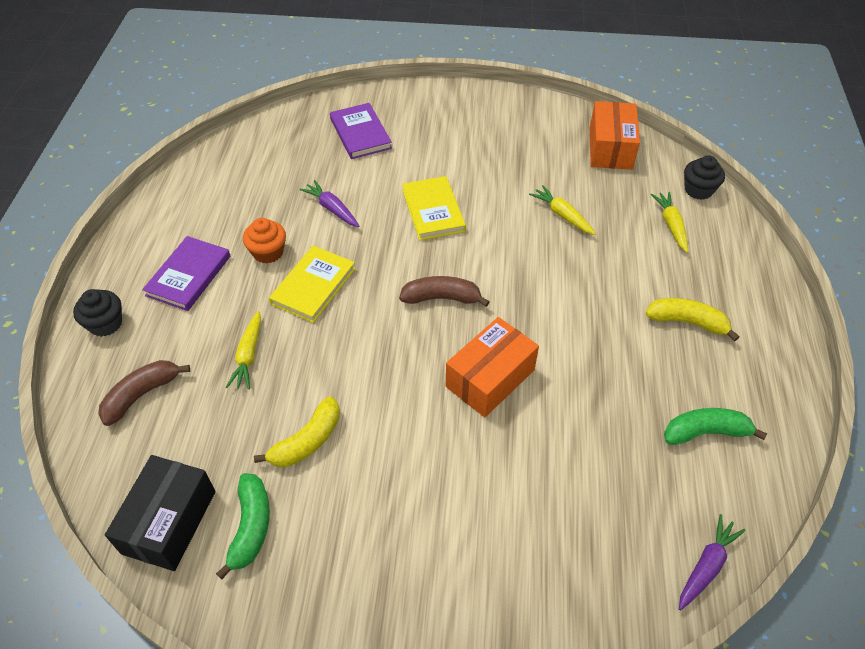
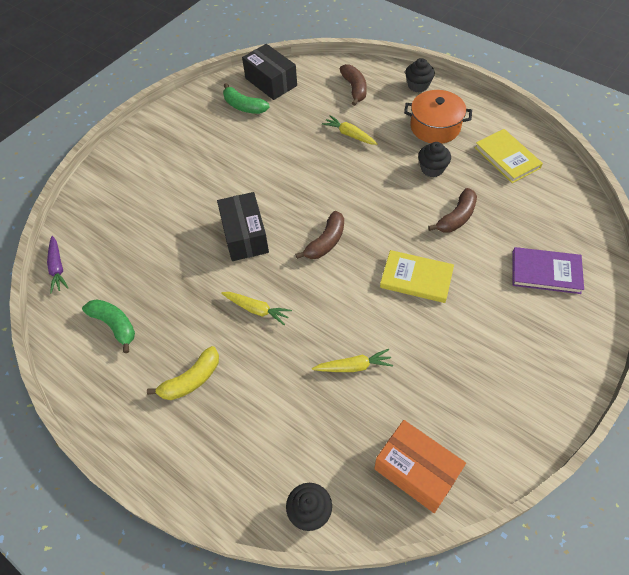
camera: 125 degrees right, 5 degrees up
(189, 276) = (435, 127): purple book -> orange pot
(268, 252) = (432, 169): orange cupcake -> black cupcake
(307, 441) = (272, 140): yellow banana -> none
(313, 286) = (385, 181): yellow book -> yellow book (507, 158)
(332, 209) = (456, 217): purple carrot -> brown banana
(490, 378) = (245, 235): orange box -> black box
(671, 225) = (286, 447): yellow carrot -> yellow carrot (256, 309)
(705, 432) = (115, 325): green banana -> green banana turned 75 degrees counterclockwise

